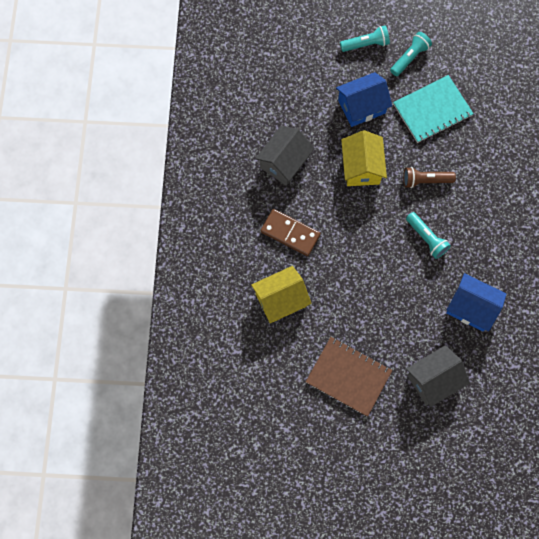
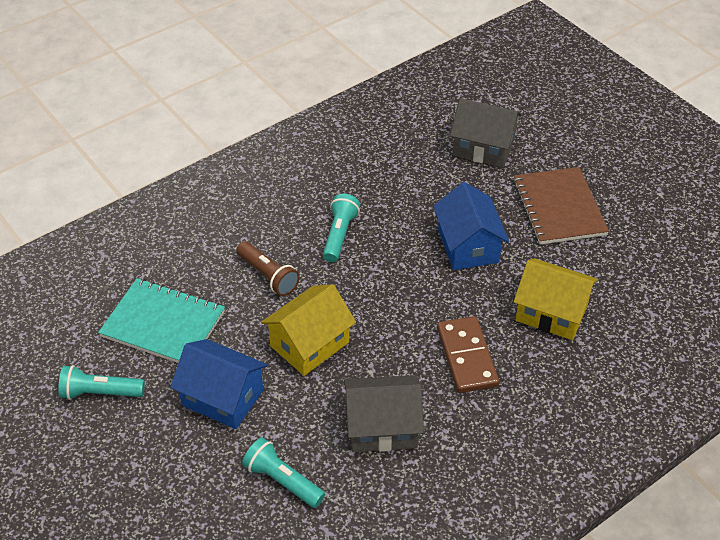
camera: 130 degrees left, 25 degrees down
(366, 44) = (117, 455): turquoise flashlight -> turquoise flashlight (282, 481)
(471, 307) = (378, 161): blue house -> blue house (468, 246)

